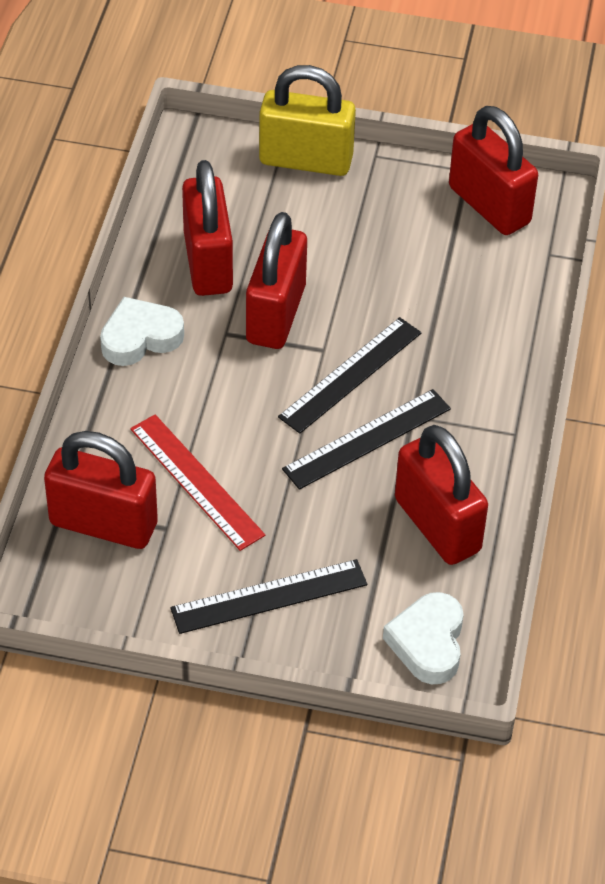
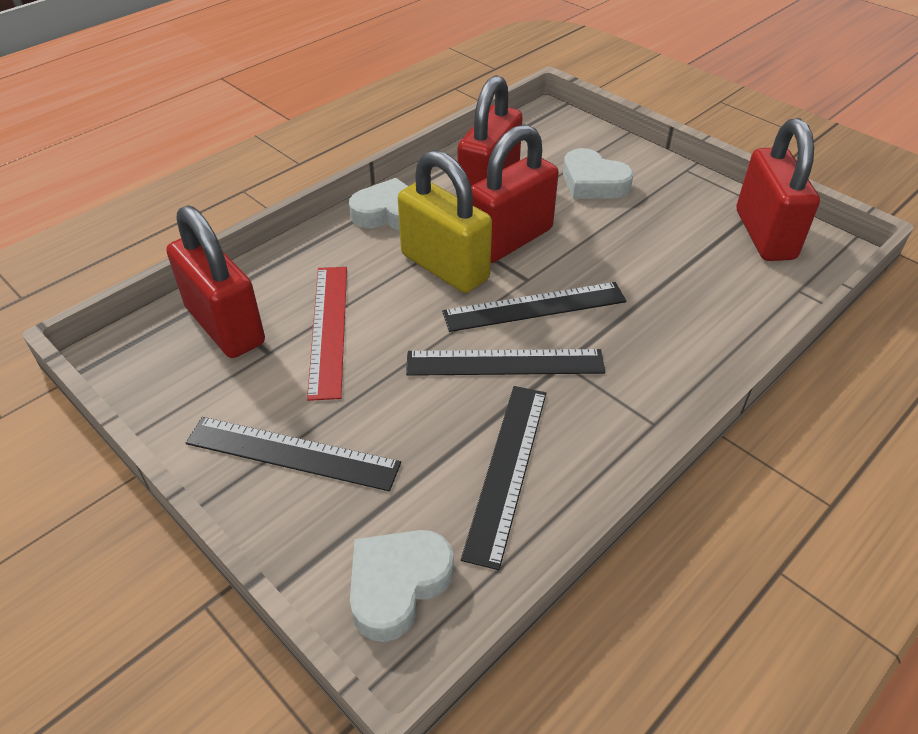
camera: 35 degrees right, 5 degrees down
(301, 211) = (593, 182): none -> white heart
(306, 160) = (625, 154): yellow padlock -> yellow padlock (445, 267)
(437, 525) = (507, 470): red padlock -> black ruler

